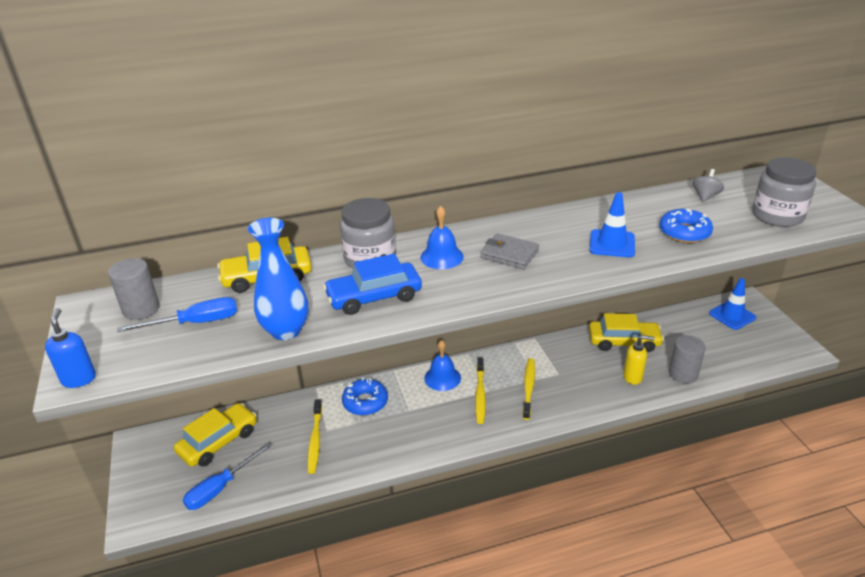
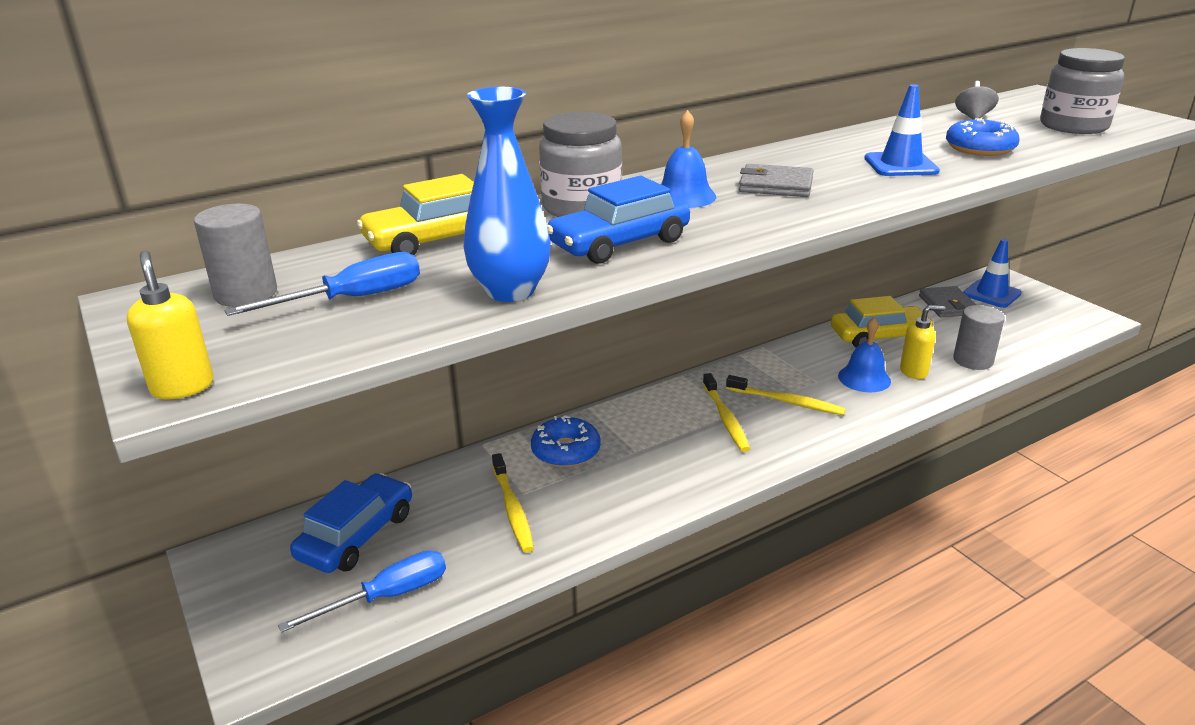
camera: 15 degrees left, 5 degrees down
(79, 379) = (183, 387): blue soap dispenser -> yellow soap dispenser
(218, 442) = (357, 535): yellow car -> blue car
(220, 488) = (387, 596): blue screwdriver -> blue screwdriver turned 150 degrees counterclockwise
(442, 378) = (662, 407): blue bell -> blue bell (864, 378)
(528, 388) = (787, 402): yellow toothbrush -> yellow toothbrush turned 120 degrees clockwise
(691, 321) = (947, 305): none -> grey wallet

